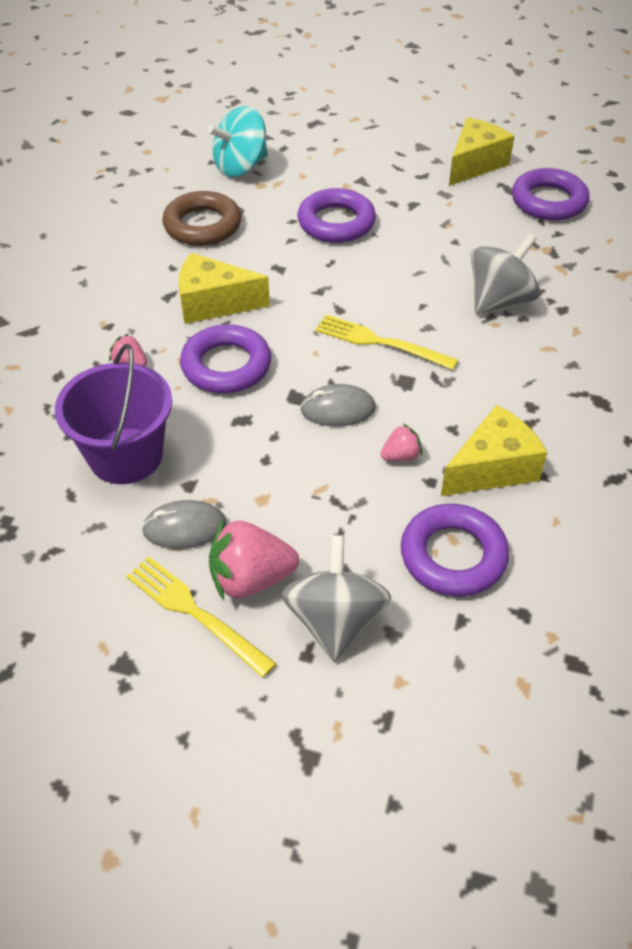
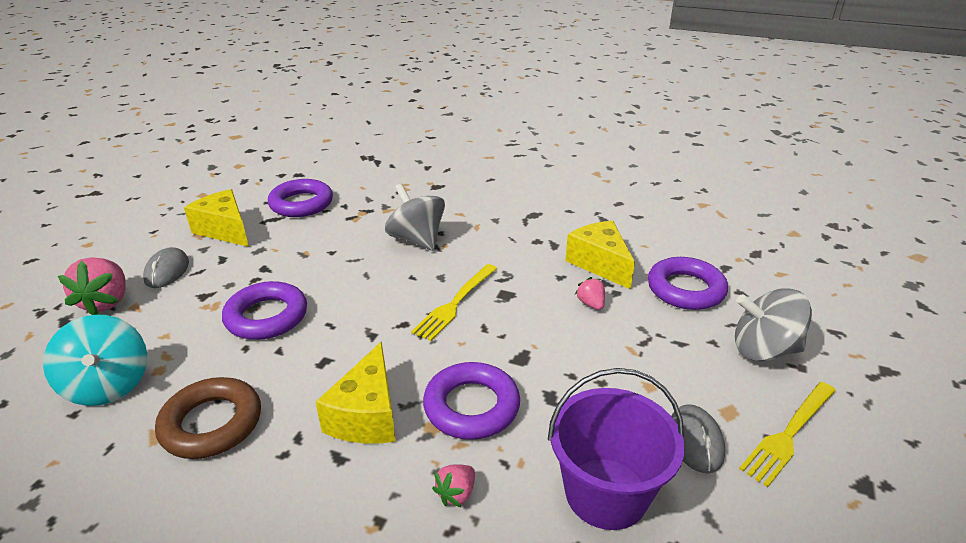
camera: 85 degrees left, 15 degrees down
(250, 579) = (740, 396): pink strawberry -> pink strawberry (106, 302)
(338, 409) = (538, 333): grey mouse -> grey mouse (167, 271)

